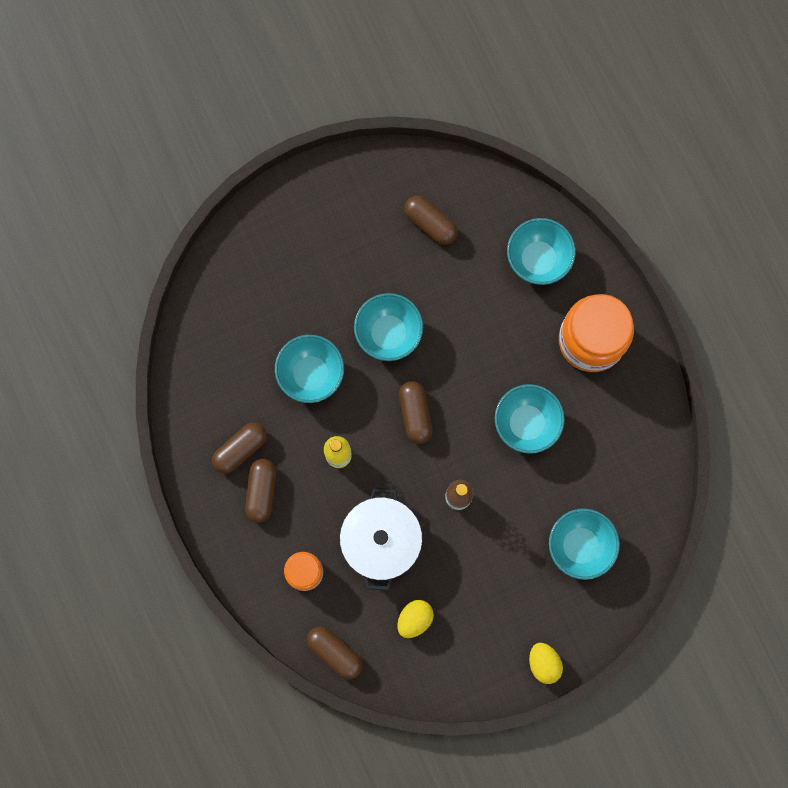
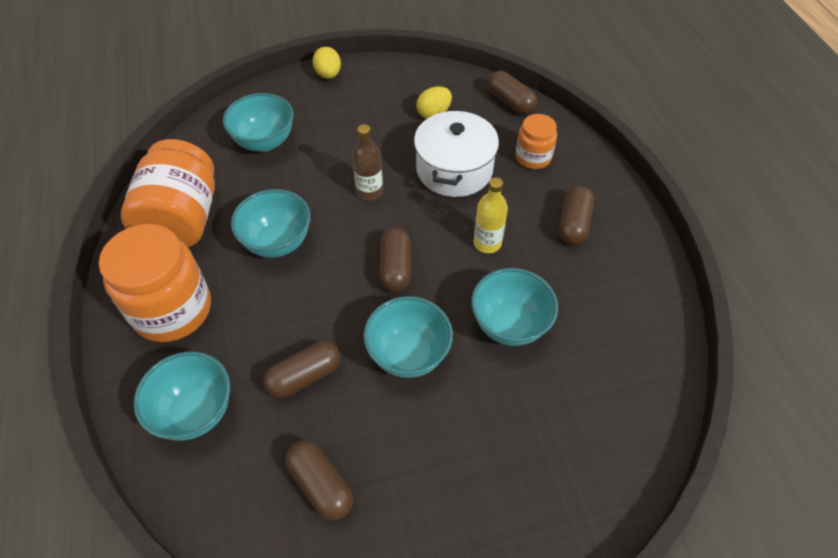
camera: 170 degrees left, 25 degrees down
(240, 449) = (596, 263): brown capsule -> brown capsule (305, 376)
(622, 434) = (182, 219): none -> orange jar

